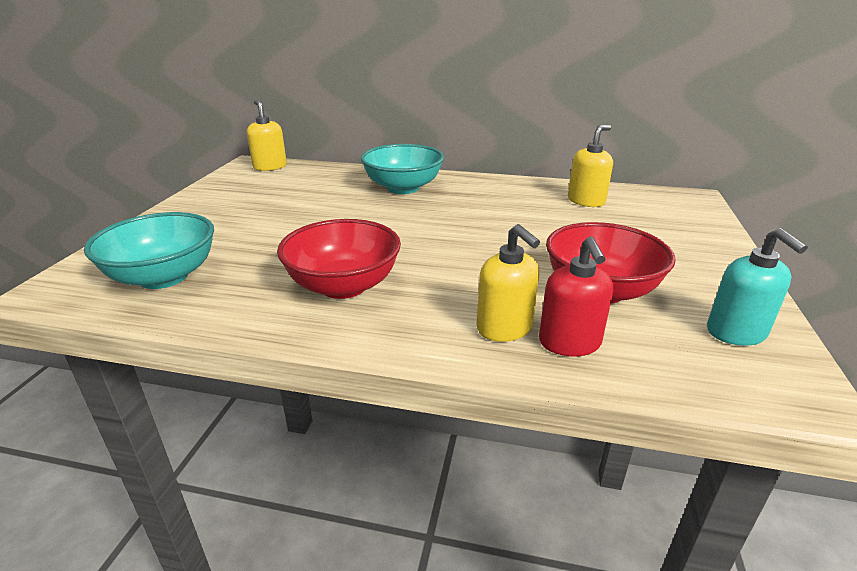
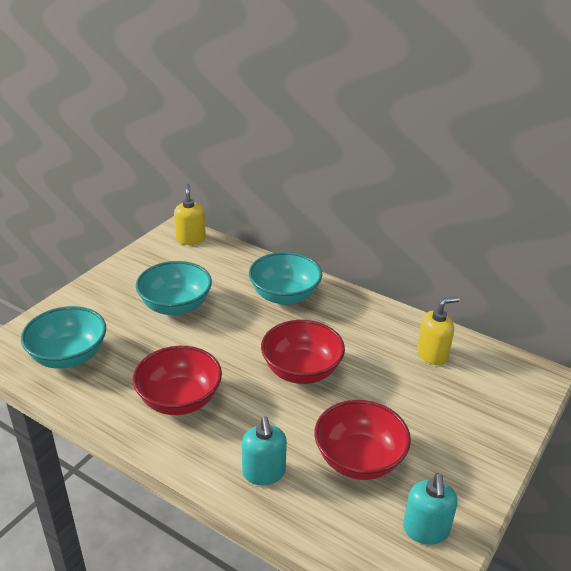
camera: 20 degrees right, 5 degrees up
(285, 213) = (176, 306): none -> turquoise bowl
(469, 235) = (301, 371): none -> red bowl
(504, 328) = (264, 473): yellow soap dispenser -> turquoise soap dispenser
(569, 343) = (298, 499): red soap dispenser -> none

